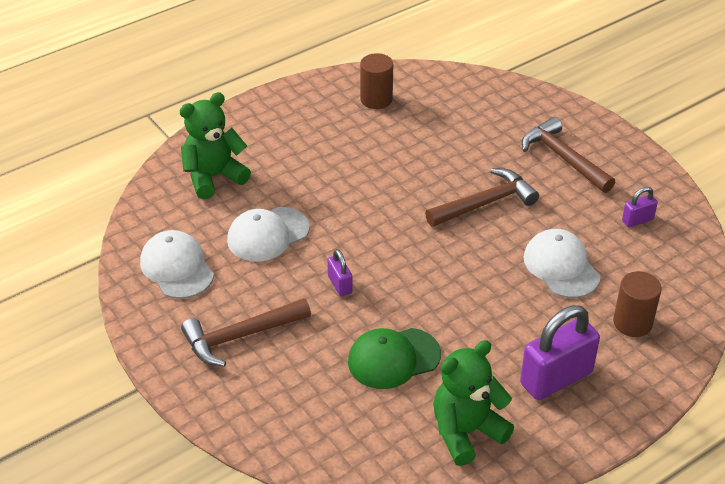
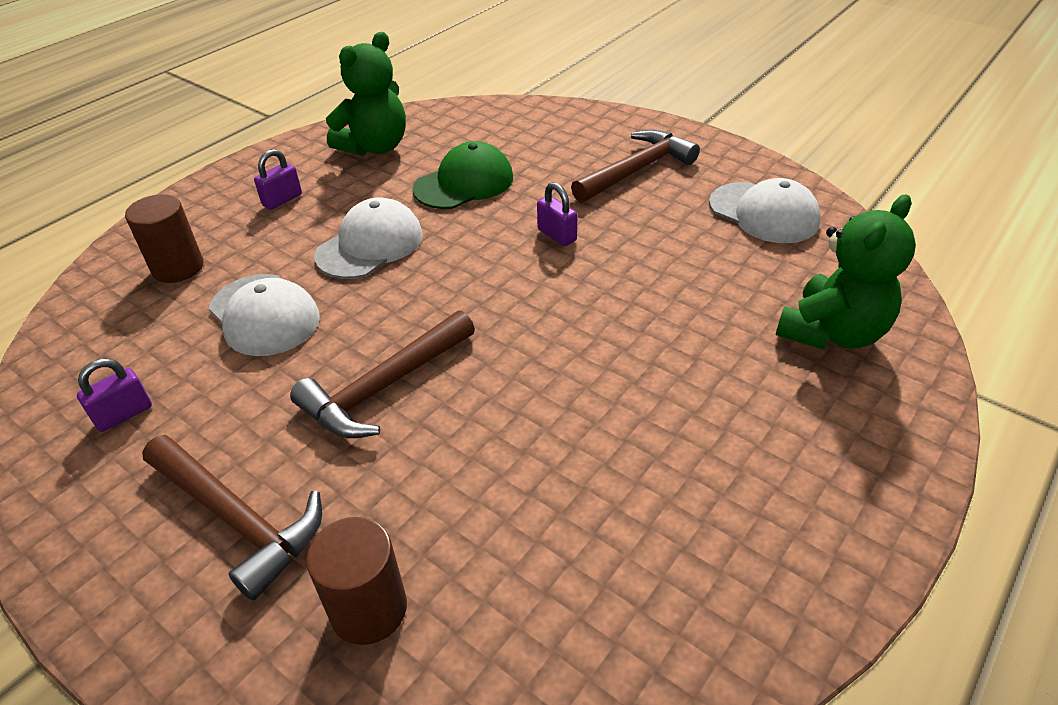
camera: 165 degrees right, 0 degrees up
(268, 234) = (686, 271): white cap -> white cap (370, 245)
(376, 99) = (668, 586): brown cylinder -> brown cylinder (368, 609)
(556, 378) = (282, 200): purple padlock -> purple padlock, size x0.49

